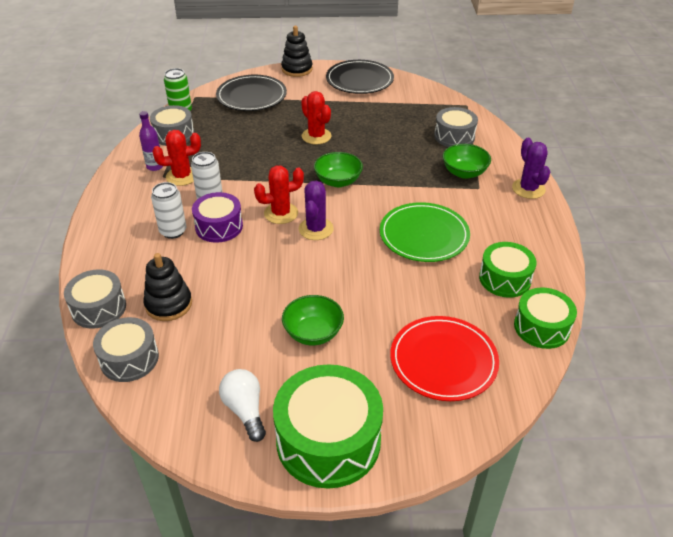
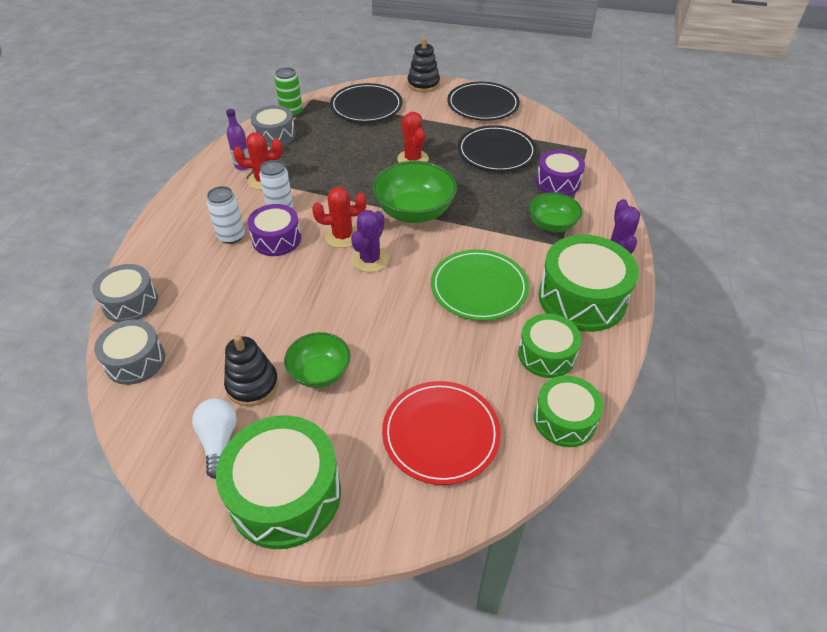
camera: 15 degrees right, 5 degrees up
(168, 304) = (195, 312): black stacking toy -> black stacking toy (252, 385)
(338, 181) = (414, 212): green bowl -> green bowl, size x1.60
(389, 119) = (496, 152): none -> black plate
(454, 136) = (558, 182): grey drum -> purple drum
(515, 228) = (582, 298): none -> green drum

